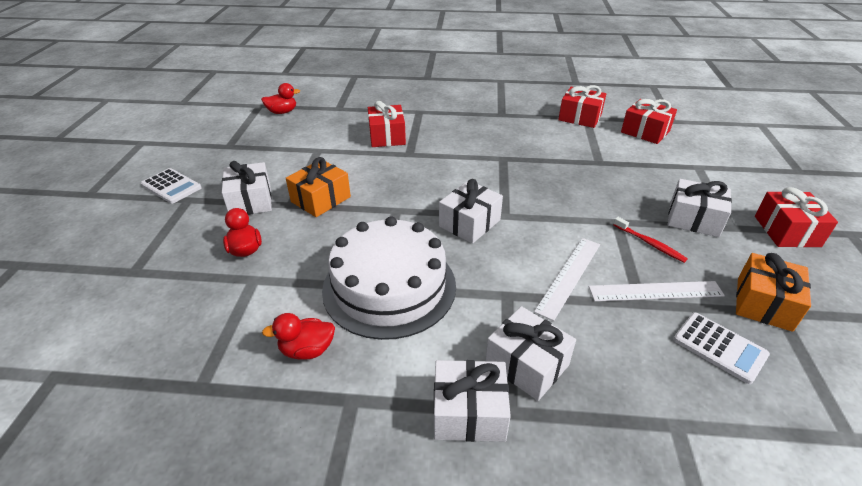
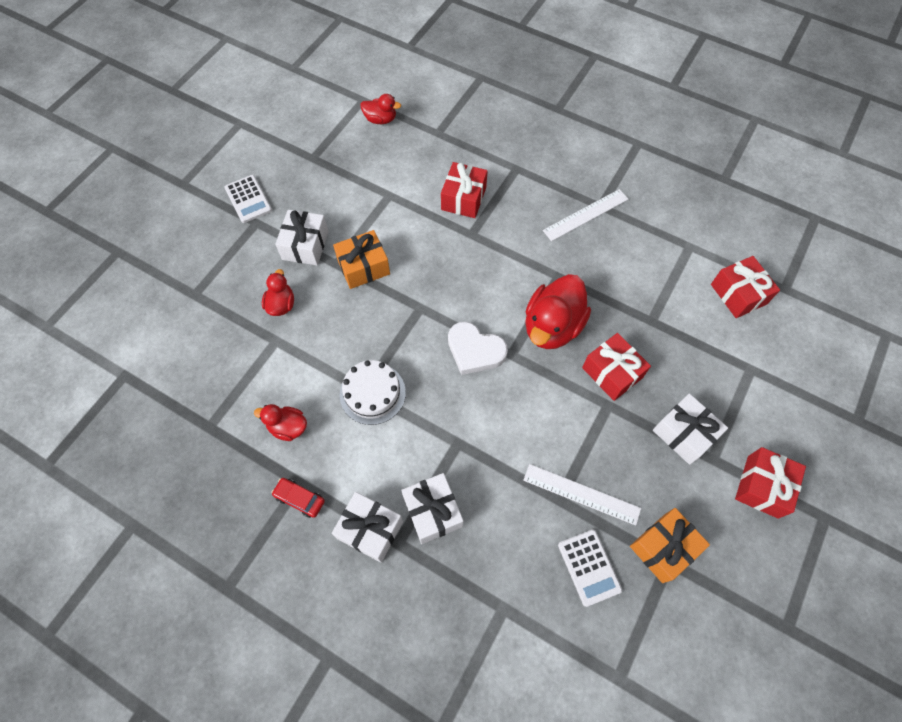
camera: 25 degrees right, 25 degrees up
(361, 416) = (300, 499): none -> red car
(389, 287) = (372, 393): white cake -> white cake, size x0.58
(469, 223) = (475, 350): white gift -> white heart
(524, 188) = (552, 326): none -> red duck
(569, 276) = (520, 446): white ruler -> white ruler (586, 215)
(580, 117) = (683, 243): red gift -> red gift (612, 372)
(650, 243) = (618, 443): red toothbrush -> none

